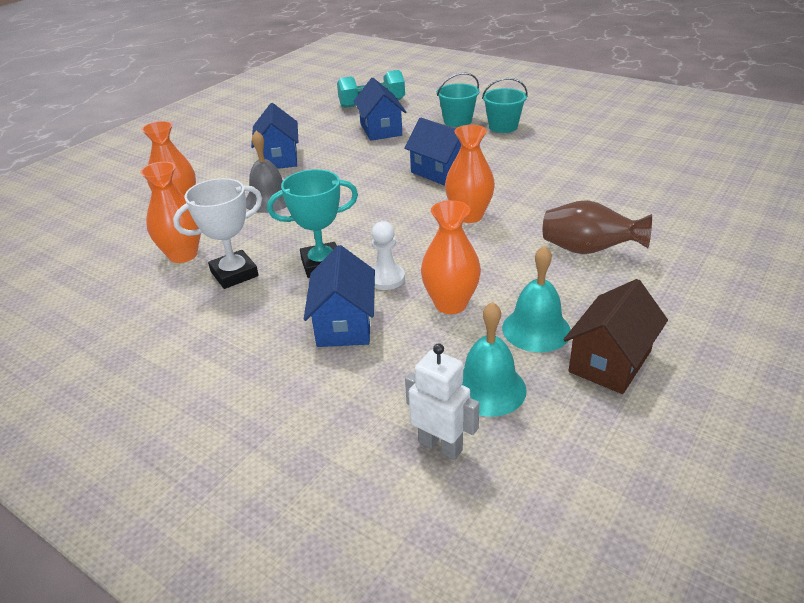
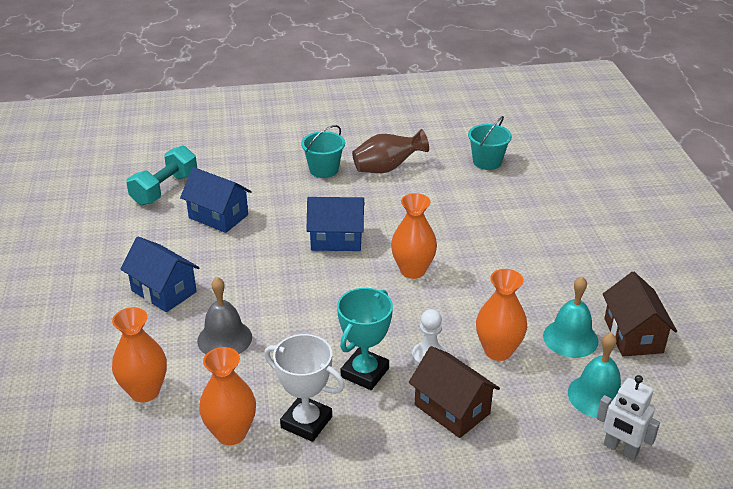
camera: 45 degrees left, 0 degrees up
(234, 274) = (306, 422): white trophy -> white trophy turned 75 degrees counterclockwise
(344, 324) = (452, 409): blue house -> brown house
(440, 445) = (620, 449): white robot -> white robot turned 135 degrees counterclockwise
(457, 121) = (276, 178): turquoise bucket -> turquoise bucket (487, 162)
(588, 250) = (526, 259): brown vase -> brown vase (387, 168)

